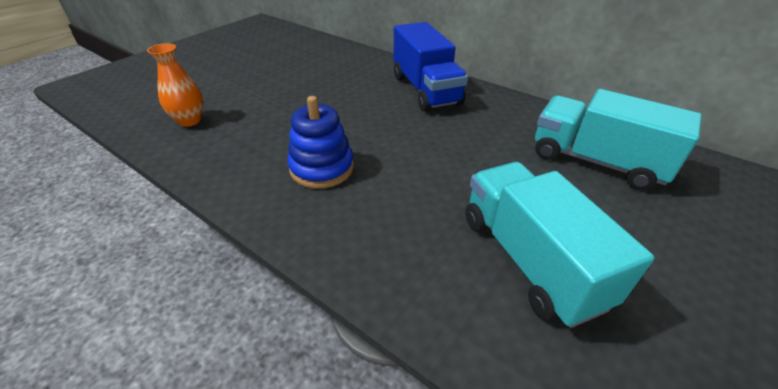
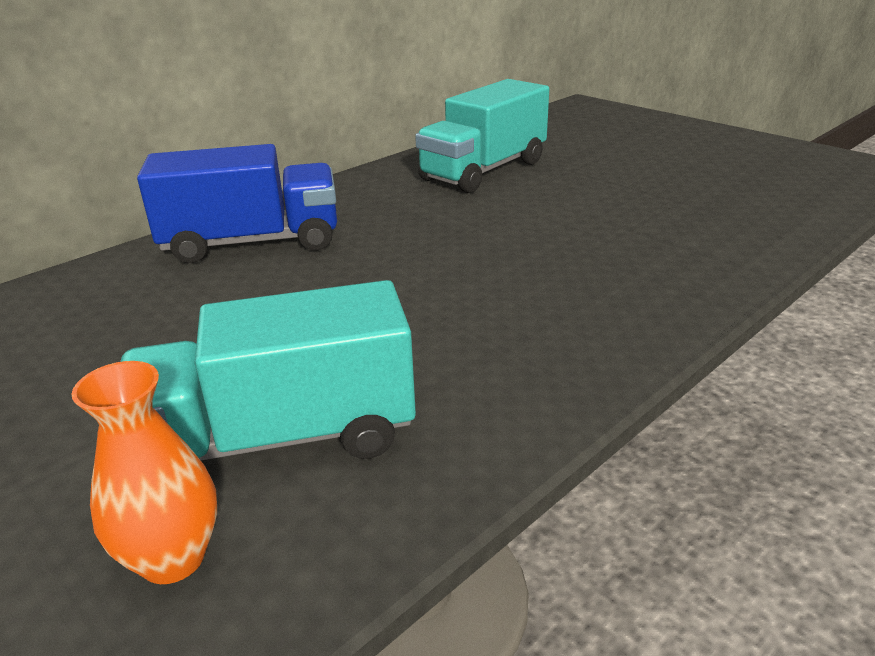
camera: 80 degrees left, 10 degrees down
(322, 168) = (453, 343): blue stacking toy -> none
(529, 259) = (638, 223): turquoise truck -> turquoise truck (279, 438)

